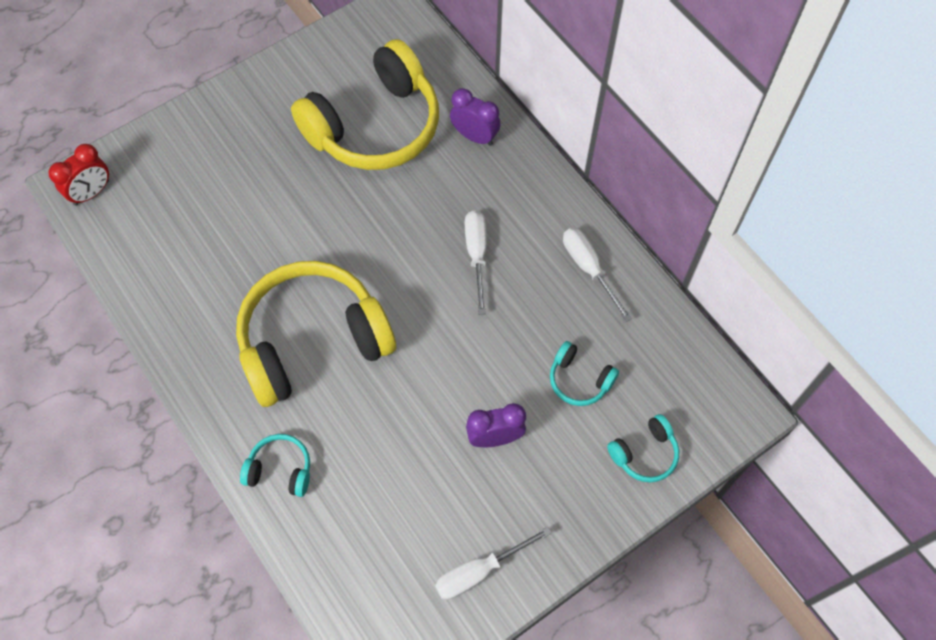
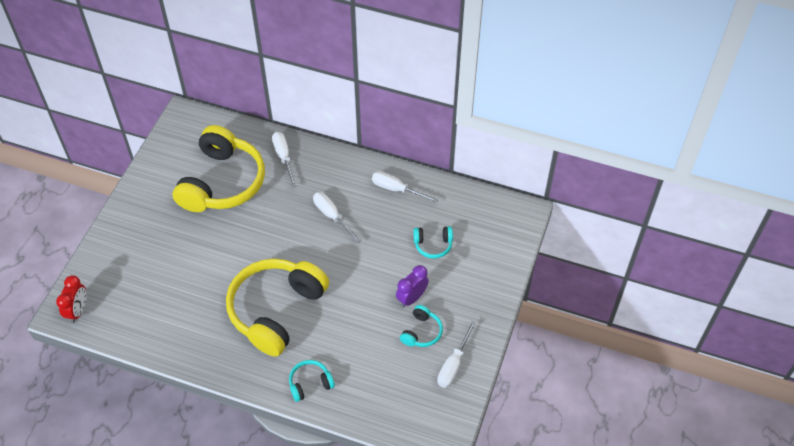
camera: 35 degrees left, 10 degrees down
(475, 136) = (283, 157): purple clock -> white screwdriver
(644, 453) = (492, 260): turquoise headphones -> turquoise headphones (421, 332)

